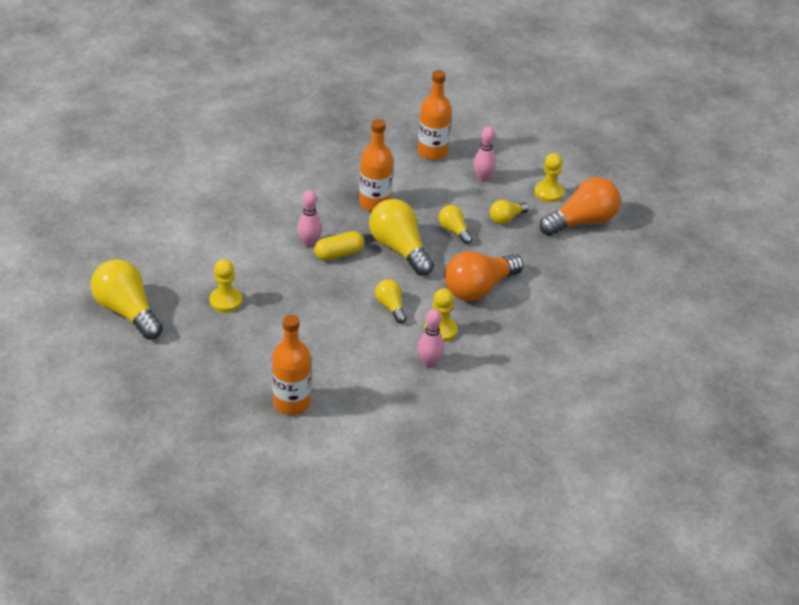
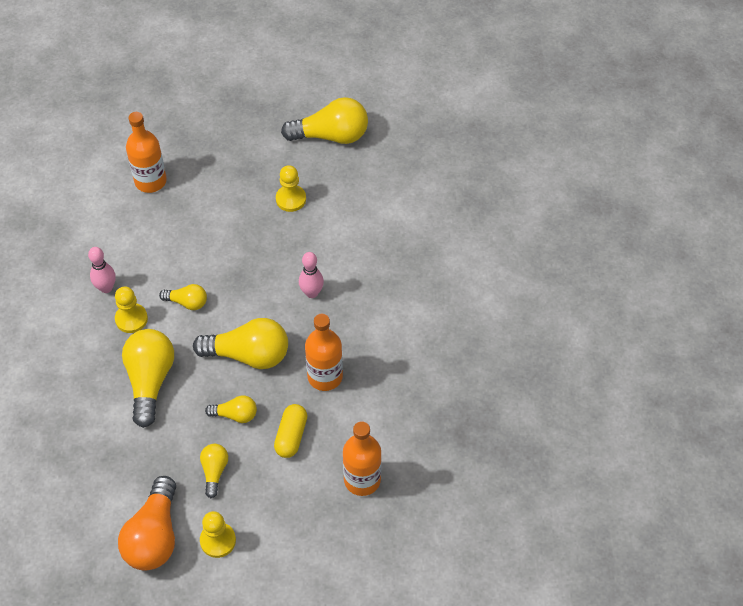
camera: 130 degrees right, 15 degrees up
(339, 254) = (280, 306): yellow capsule -> yellow capsule (291, 436)
(479, 288) = (150, 381): orange light bulb -> yellow light bulb
(483, 178) = (287, 496): pink bowling pin -> none

